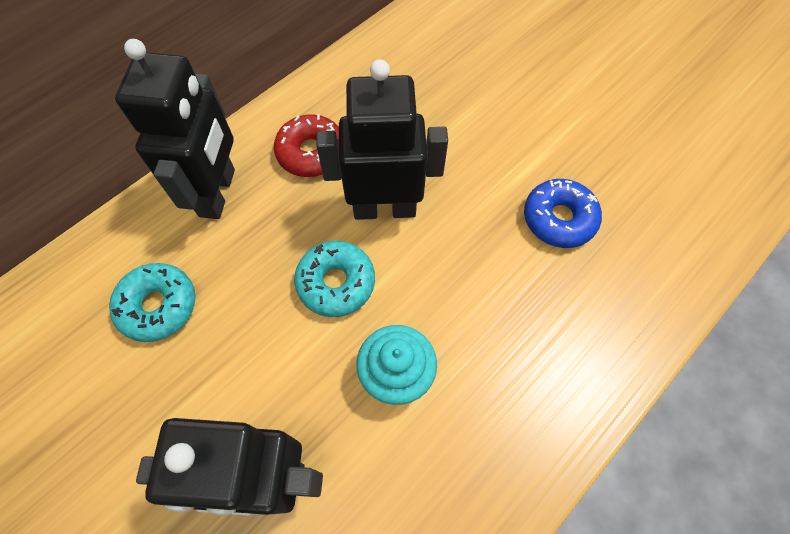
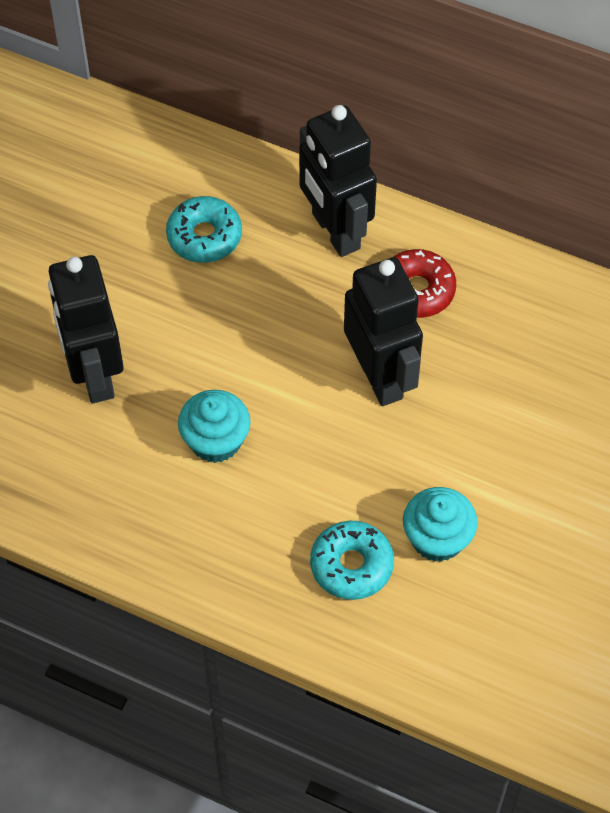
camera: 70 degrees right, 5 degrees down
(218, 193) = (335, 231): black robot -> black robot turned 75 degrees clockwise
(336, 283) = (282, 363): turquoise donut -> turquoise donut (351, 565)
(559, 219) = (437, 538): blue donut -> turquoise cupcake

